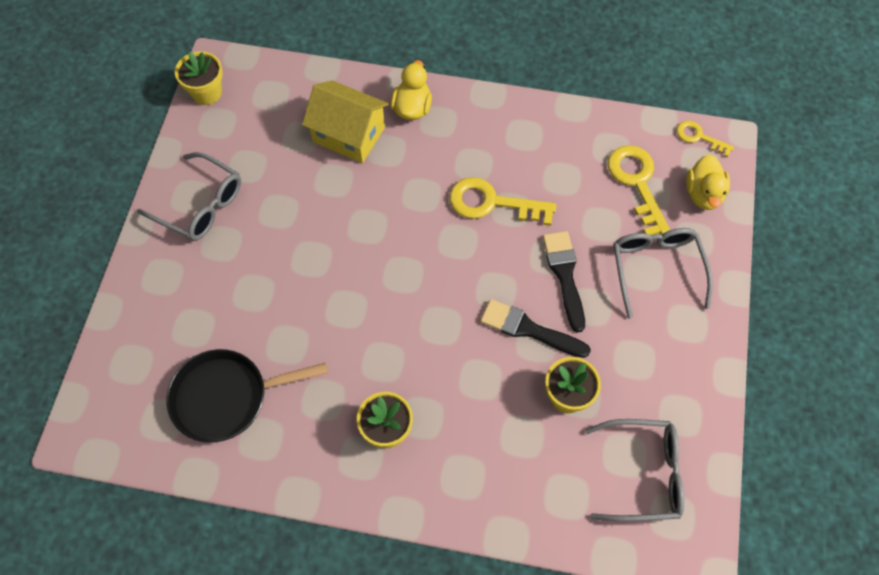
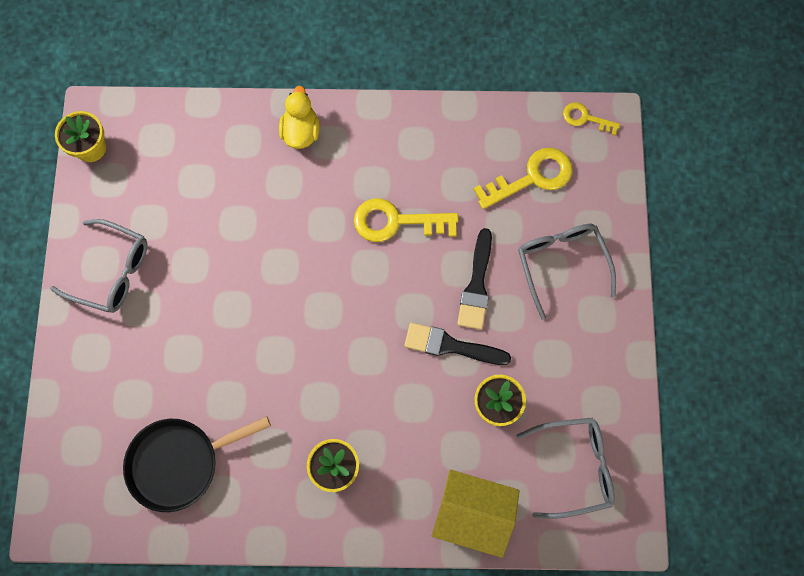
camera: 10 degrees left, 10 degrees up
(349, 135) = (243, 171): yellow house -> yellow house (472, 513)
(564, 275) = (476, 285): black brush -> black brush turned 150 degrees counterclockwise
(637, 183) = (532, 177): yellow key -> yellow key turned 90 degrees clockwise
(703, 194) = (596, 179): yellow duck -> none

